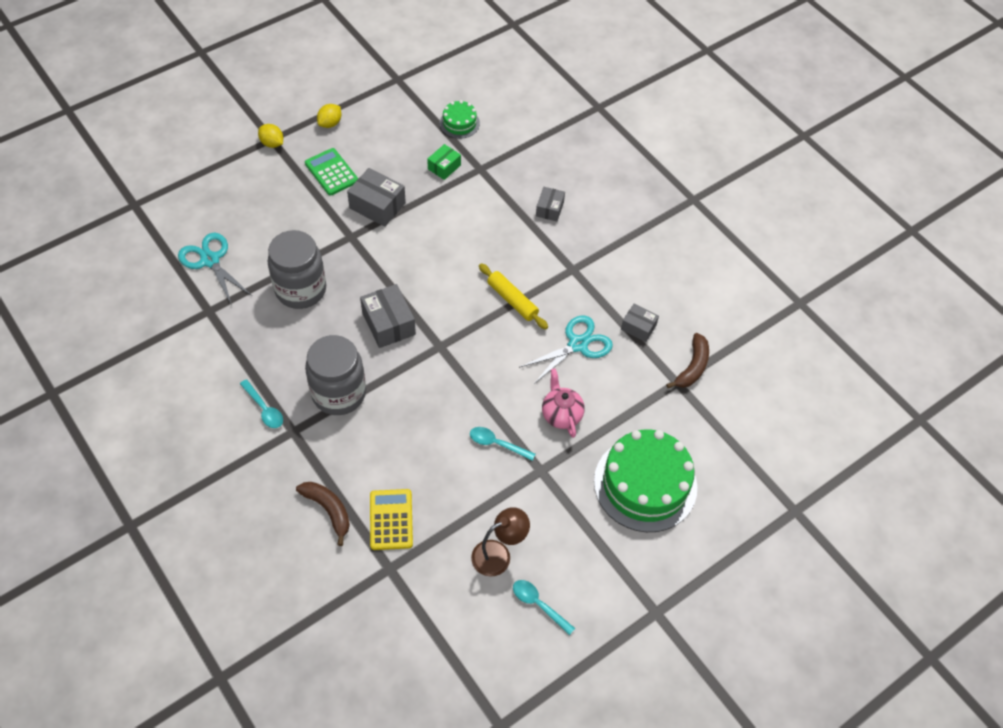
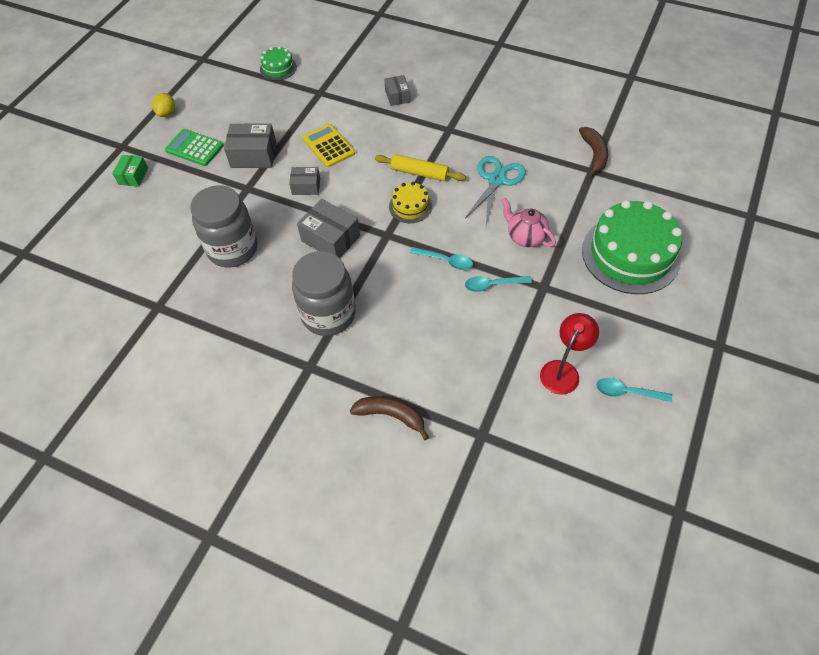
camera: 25 degrees left, 0 degrees up
(210, 260) = (130, 265): turquoise scissors -> none
(264, 409) = (269, 362): turquoise spoon -> turquoise spoon (446, 261)
(272, 143) = (125, 149): yellow lemon -> none
(391, 519) = (452, 393): yellow calculator -> yellow calculator (328, 146)
(444, 167) = (289, 103): green box -> green box (133, 176)
(480, 329) = (410, 206): none -> yellow cake
(498, 554) = (563, 370): brown lamp -> red lamp
(638, 327) = (532, 146): grey box -> grey box (306, 186)

